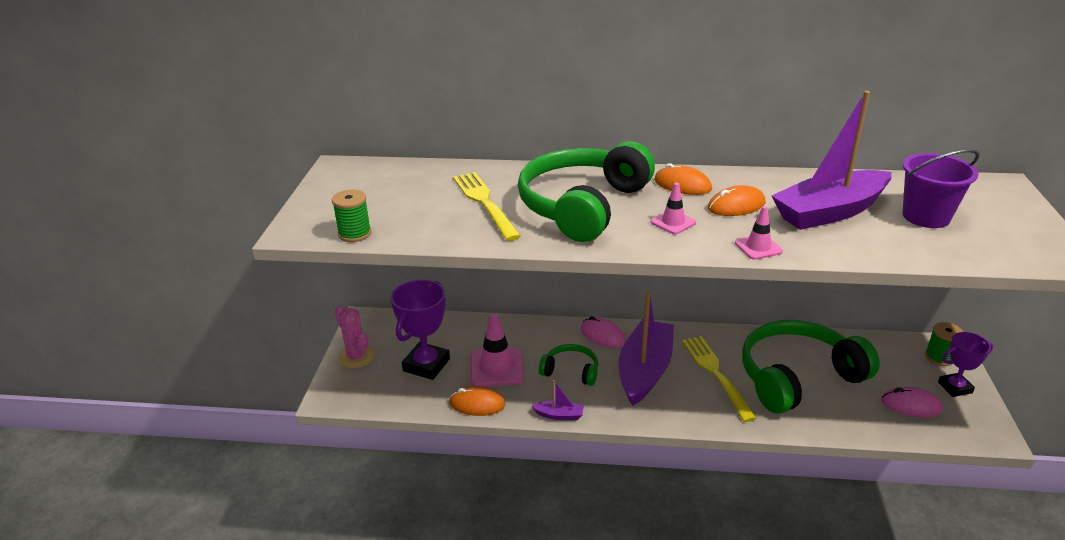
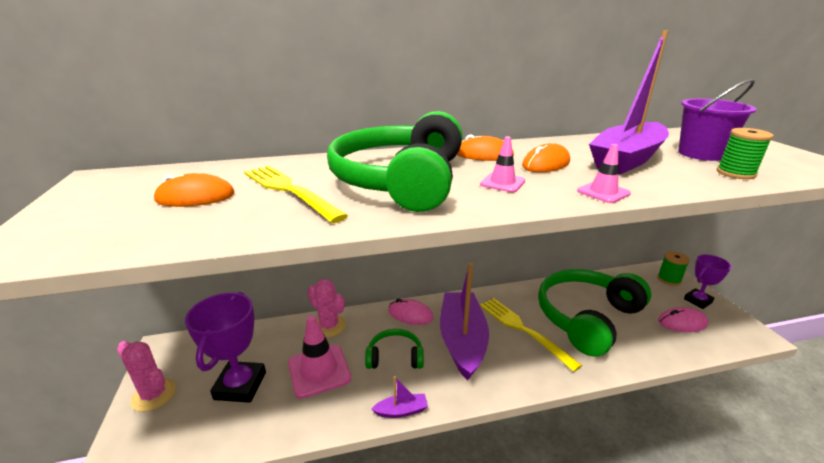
camera: 20 degrees left, 5 degrees down
(355, 234) = (109, 245): green spool -> green spool (735, 173)
(477, 404) = (308, 420): orange mouse -> orange mouse (195, 197)
(517, 330) = (329, 326): none -> pink cactus

